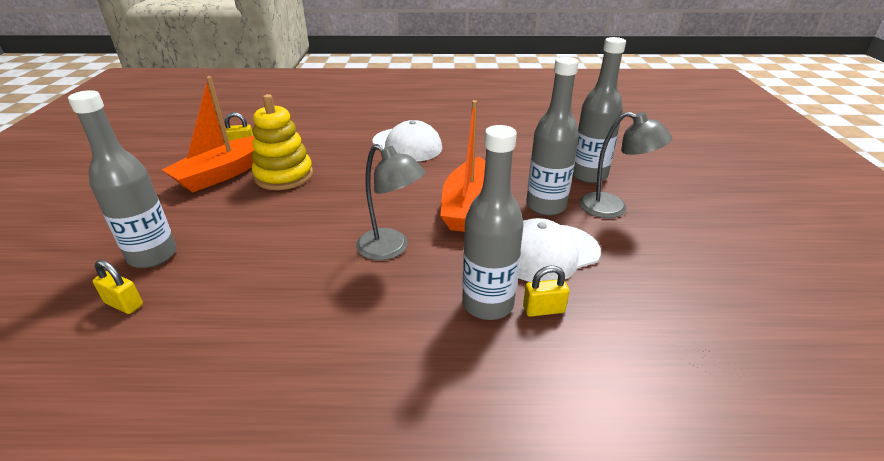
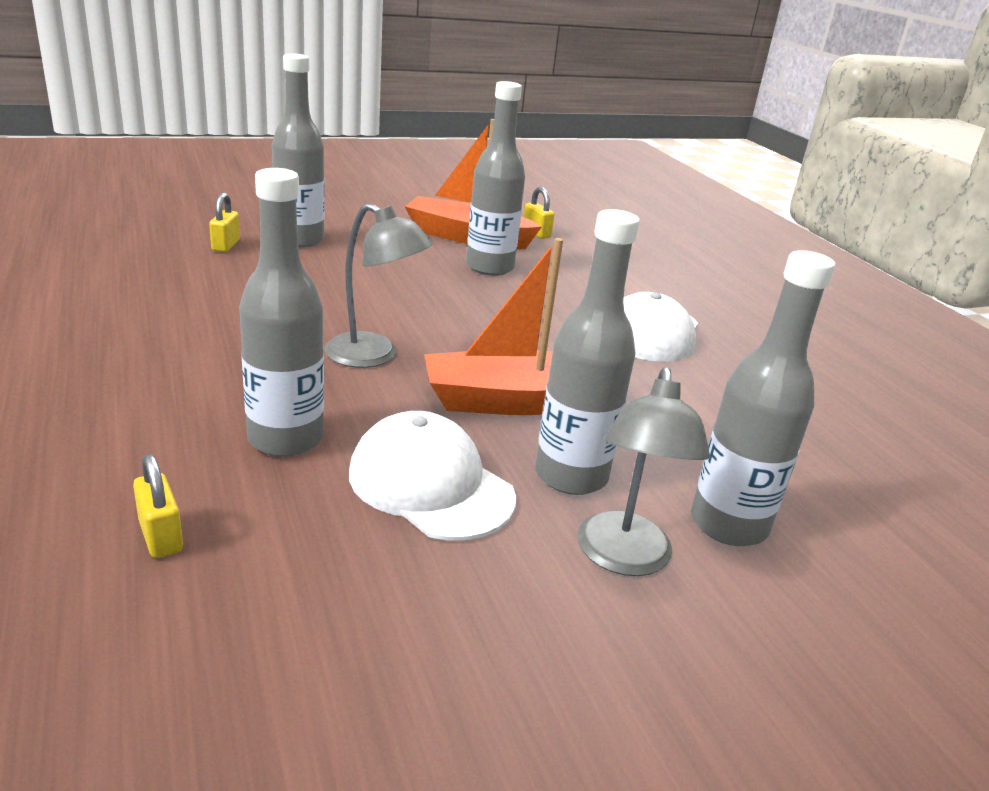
camera: 65 degrees right, 5 degrees down
(284, 176) = (489, 267): yellow stacking toy -> grey bottle
(391, 249) = (374, 356): grey lamp -> grey lamp turned 75 degrees counterclockwise
(543, 309) = (288, 487): yellow padlock -> yellow padlock (161, 536)

